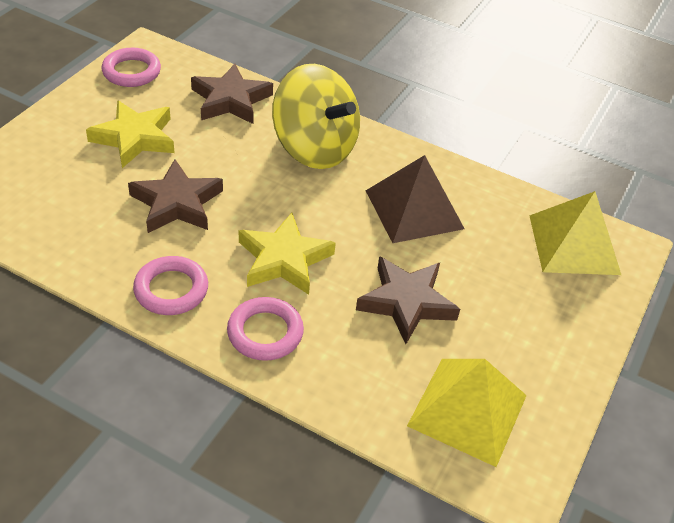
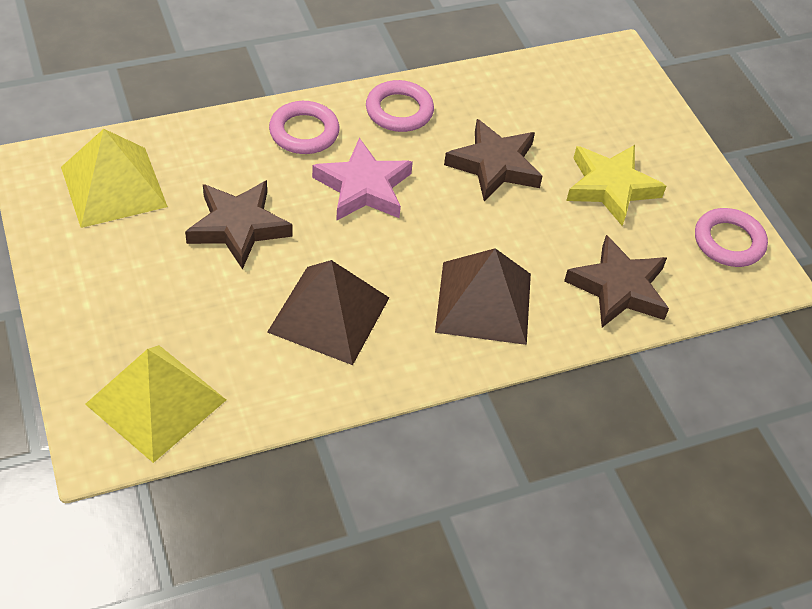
camera: 130 degrees right, 5 degrees up
(284, 259) = (363, 187): yellow star -> pink star
(314, 148) = (484, 302): yellow spinning top -> brown pyramid

